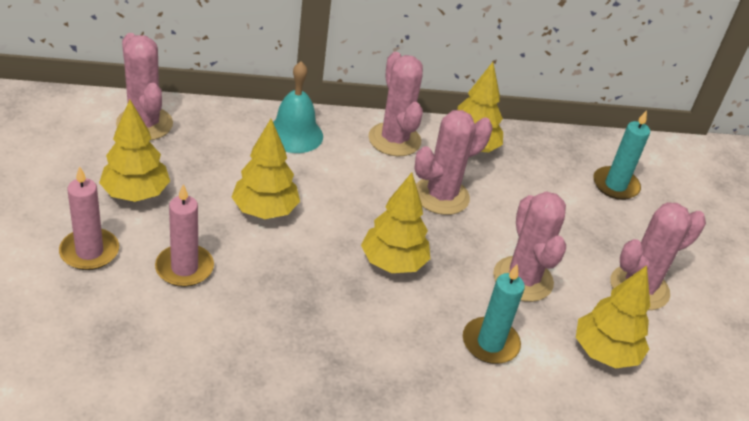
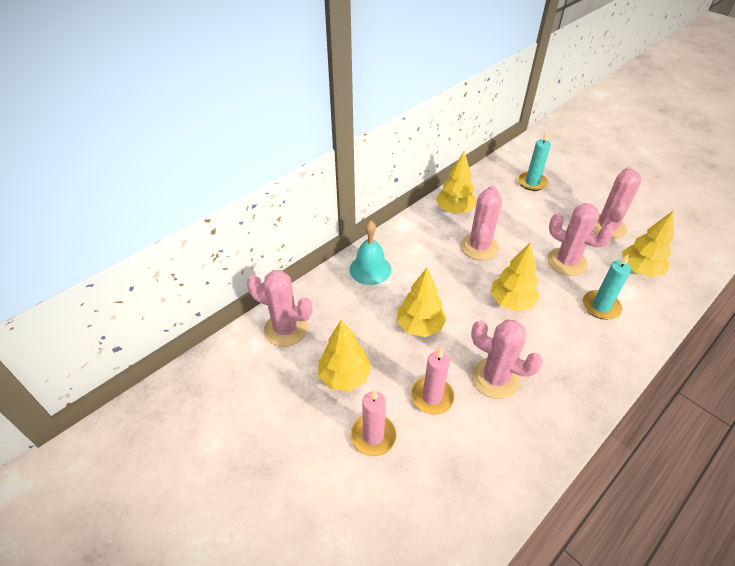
camera: 35 degrees left, 5 degrees up
(394, 140) = (418, 233): pink cactus -> pink cactus (495, 378)

